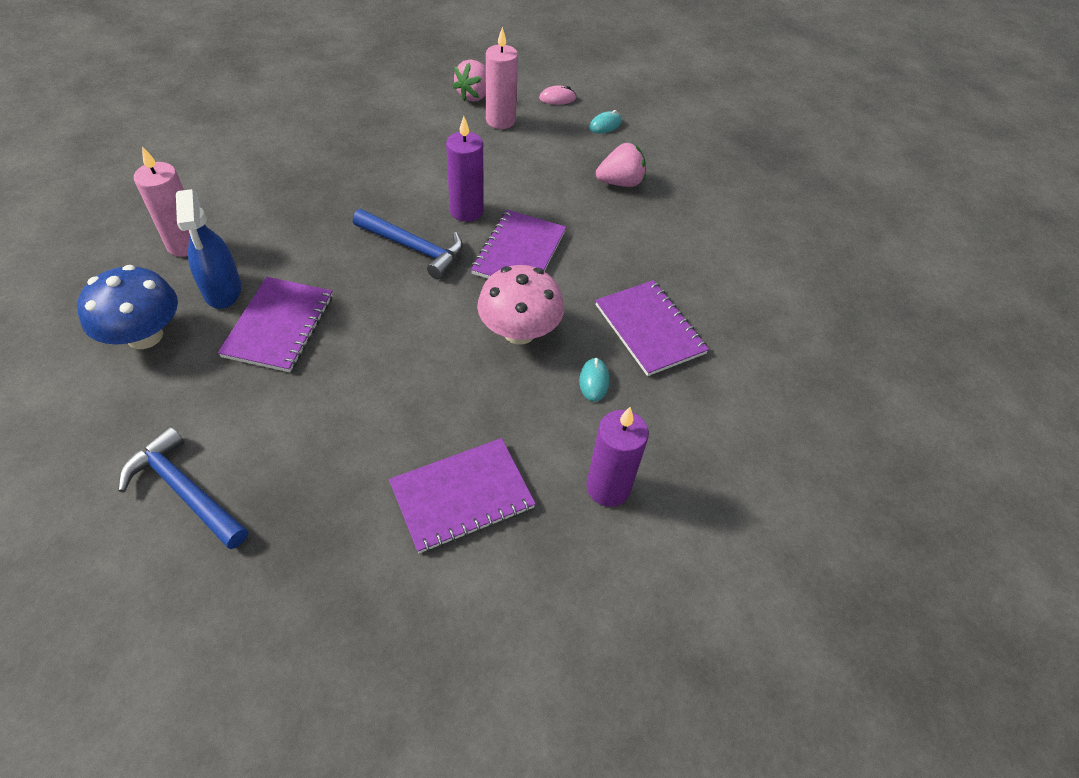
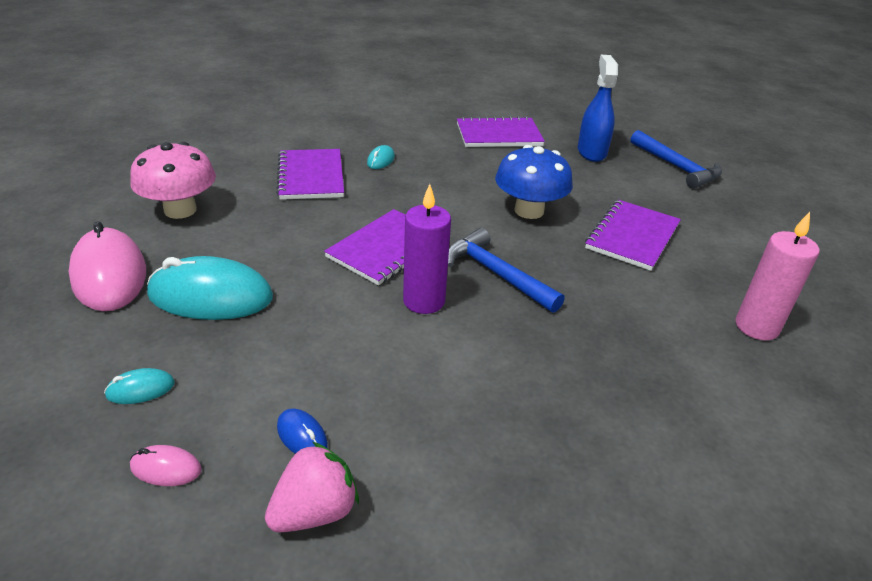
camera: 160 degrees left, 15 degrees down
(145, 336) = (753, 252): blue mushroom -> blue mushroom (529, 210)
(223, 290) = (695, 274): blue spray bottle -> blue spray bottle (591, 152)
(500, 121) = (302, 436): pink candle -> blue mouse
(519, 331) = (421, 195): pink mushroom -> pink mushroom (180, 210)
(608, 487) = (407, 122): purple candle -> none
(620, 182) = (211, 297): pink strawberry -> turquoise mouse
(704, 183) = (109, 275): none -> pink mouse

